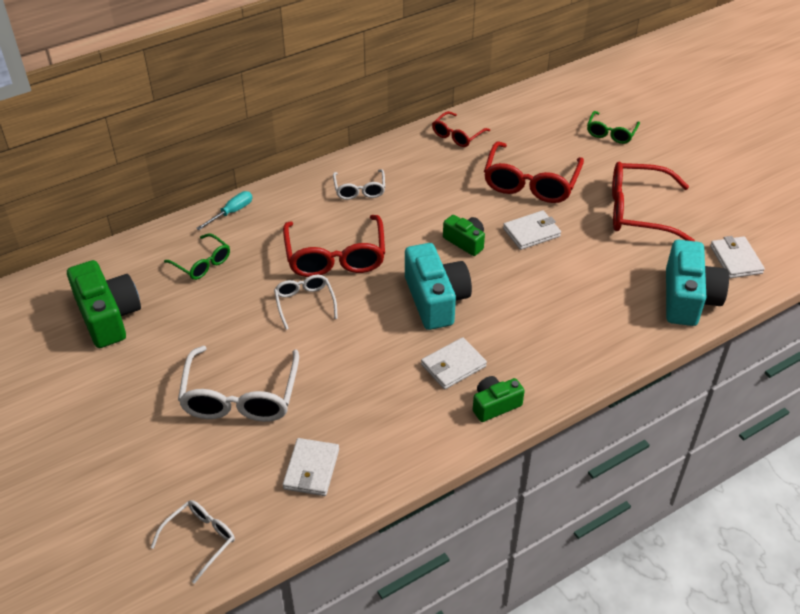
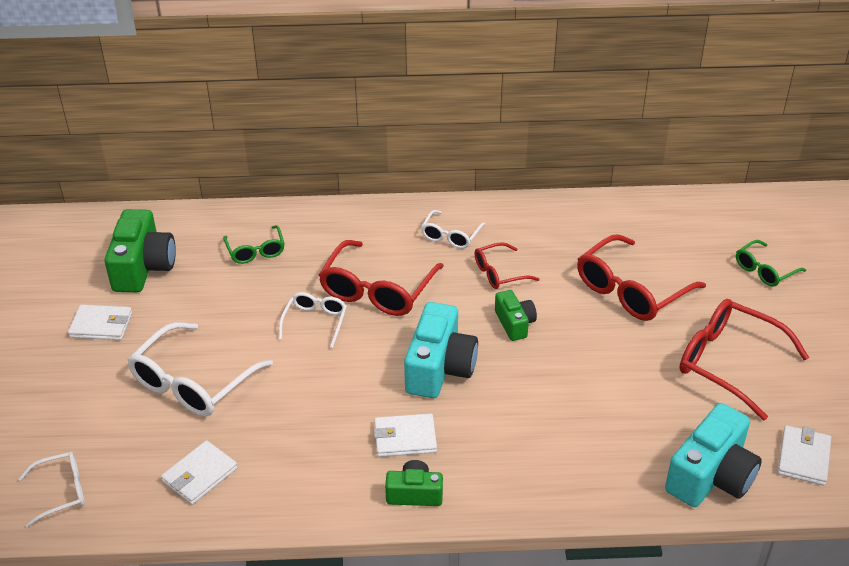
camera: 30 degrees right, 5 degrees down
(231, 212) = (317, 215): turquoise screwdriver -> none
(457, 135) = (591, 216): red glasses -> red glasses (499, 273)
(531, 232) = (591, 340): white wallet -> white wallet (101, 325)

